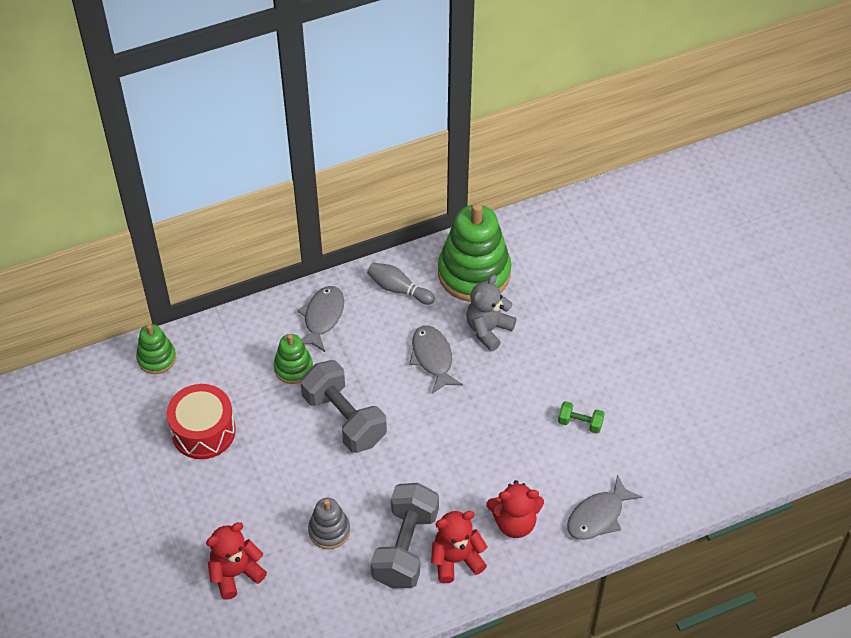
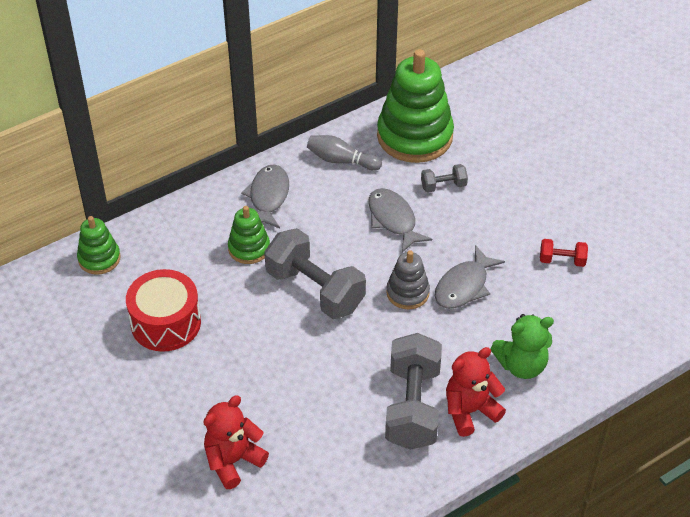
camera: 10 degrees left, 5 degrees down
(329, 531) = (326, 402): grey stacking toy -> grey stacking toy (407, 293)
(488, 330) = (443, 186): grey teddy bear -> grey dumbbell
(514, 522) = (521, 365): red teddy bear -> green teddy bear
(580, 423) = (562, 260): green dumbbell -> red dumbbell
(598, 516) = (607, 346): grey fish -> grey fish (464, 286)

